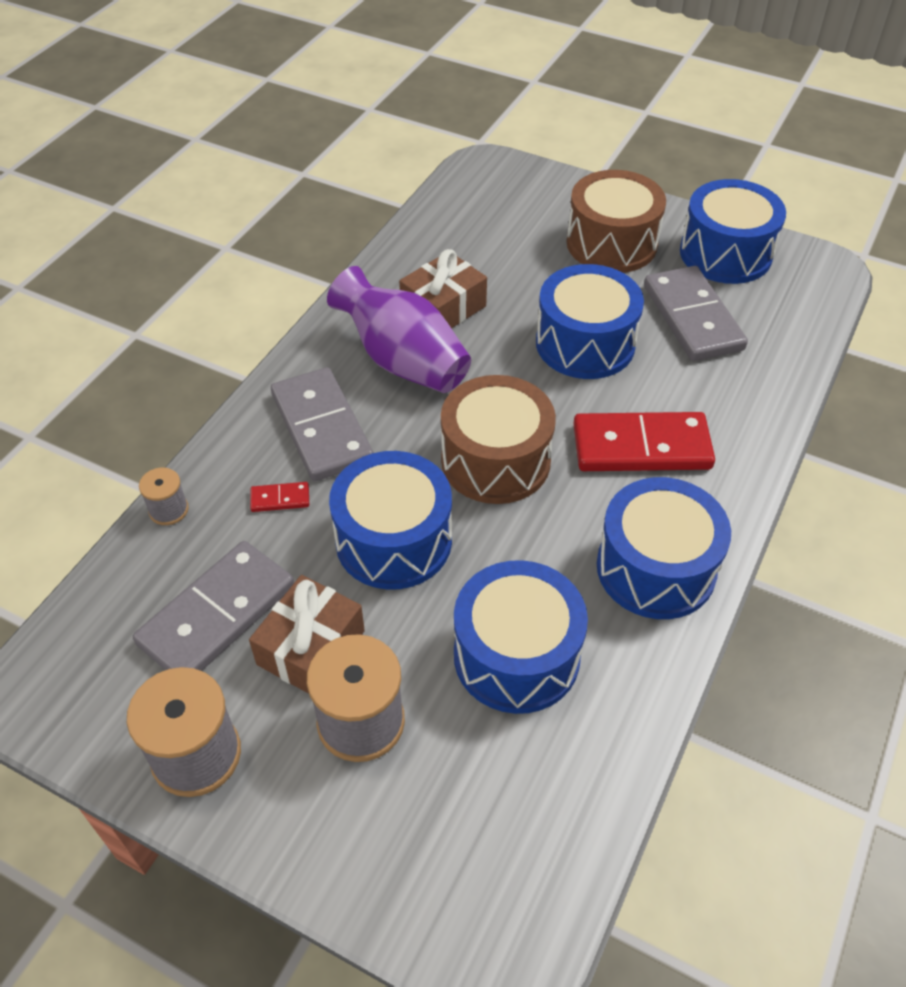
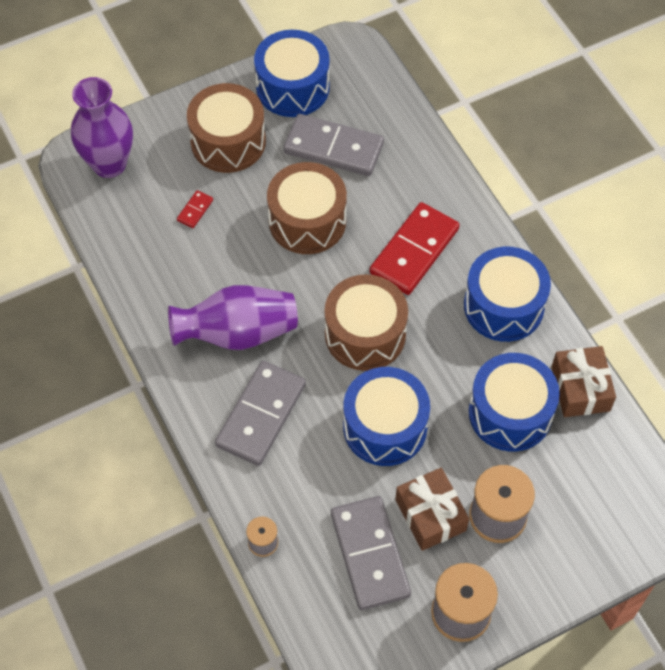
camera: 55 degrees left, 10 degrees up
(280, 499) = (303, 472): red domino -> red domino (195, 210)
(322, 428) = (260, 415): grey domino -> grey domino turned 75 degrees counterclockwise
(443, 308) = (206, 279): brown gift -> brown gift (580, 389)
(501, 186) = (109, 164): none -> purple vase
(585, 343) = (307, 221): blue drum -> brown drum

